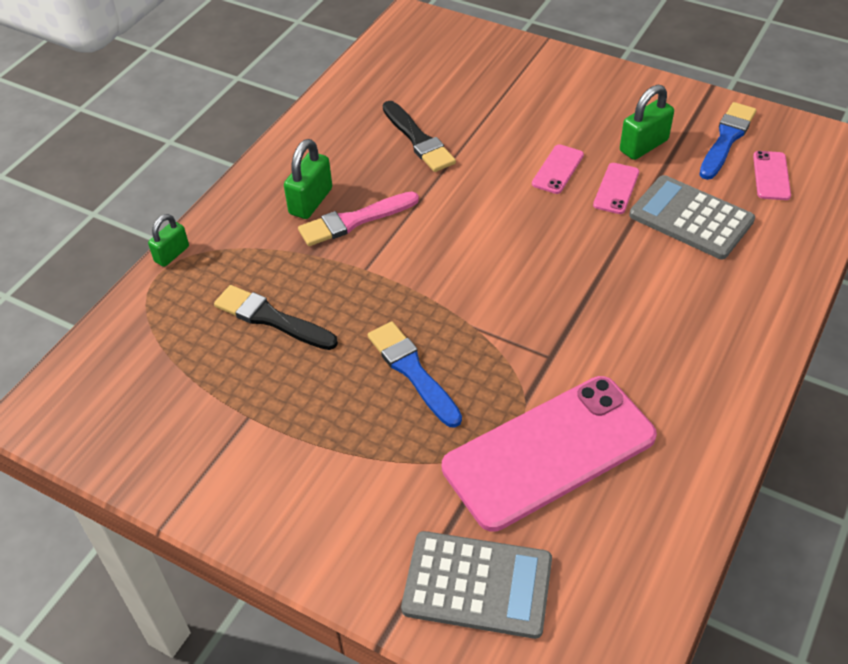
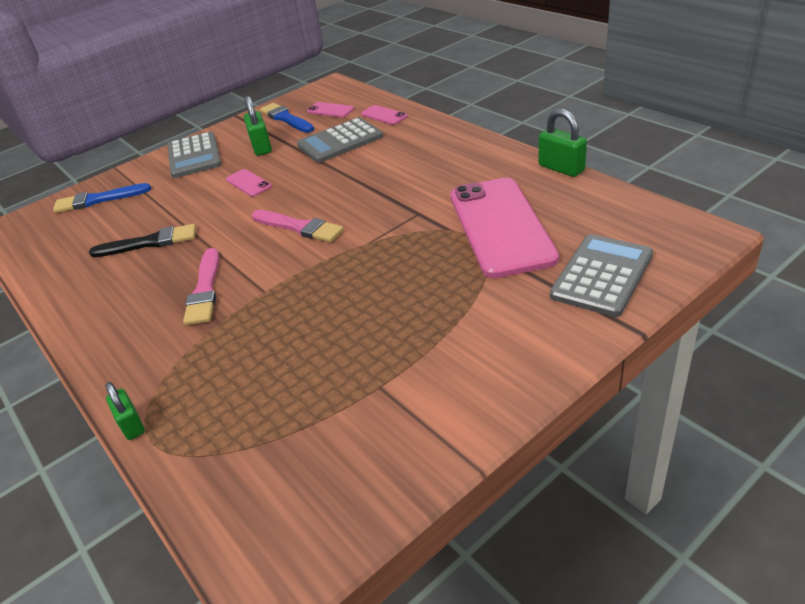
camera: 65 degrees left, 10 degrees down
(271, 319) = (275, 357): black brush -> none
(310, 201) = (157, 314): green padlock -> green padlock (561, 168)
(412, 371) = (390, 279): blue brush -> blue brush (98, 200)
(484, 253) = (299, 227): none -> pink brush
(598, 93) = (194, 156): none -> grey calculator
(616, 188) = (289, 163): pink phone -> pink phone (384, 115)

